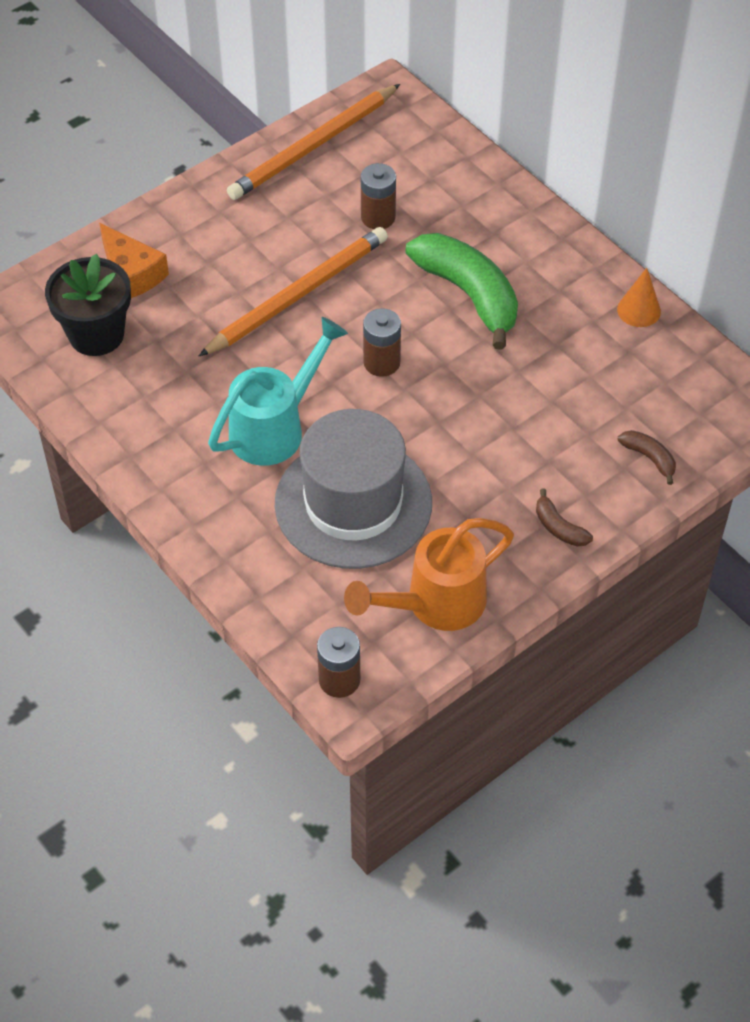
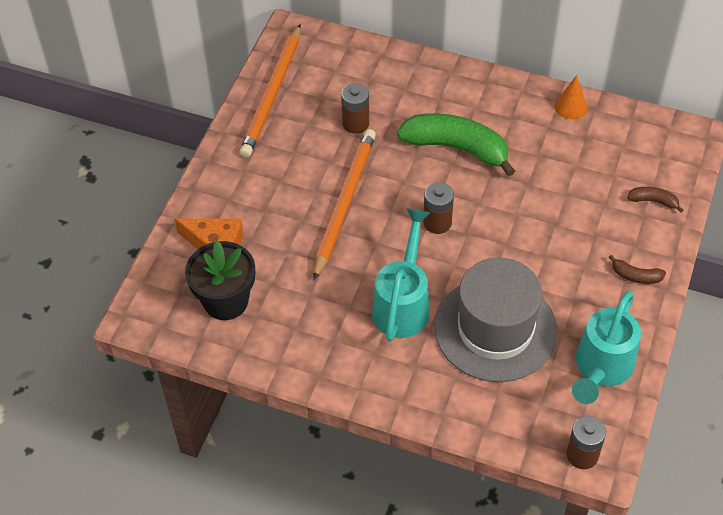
camera: 30 degrees left, 0 degrees up
(434, 604) = (601, 369): orange watering can -> turquoise watering can

